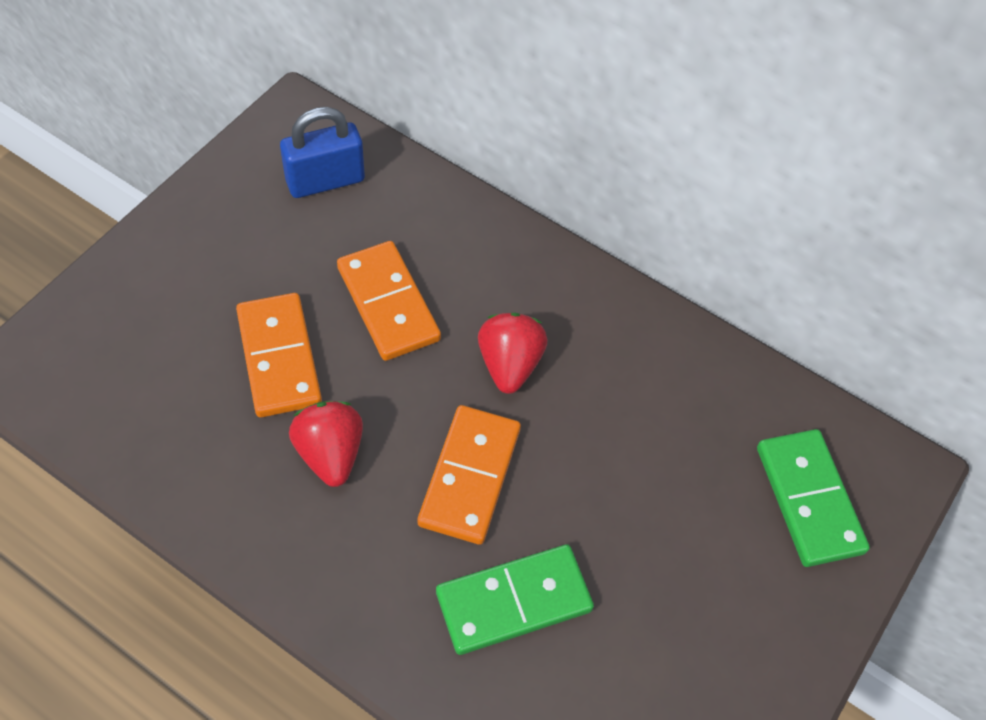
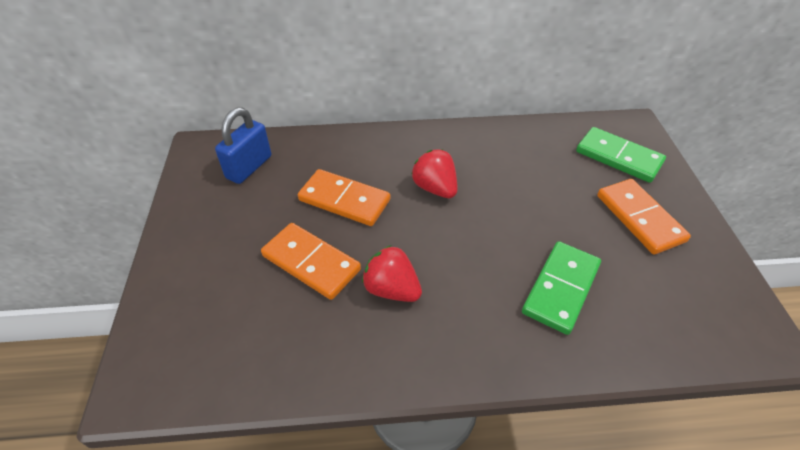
camera: 35 degrees left, 10 degrees down
(470, 477) = (474, 248): orange domino -> orange domino (640, 218)

